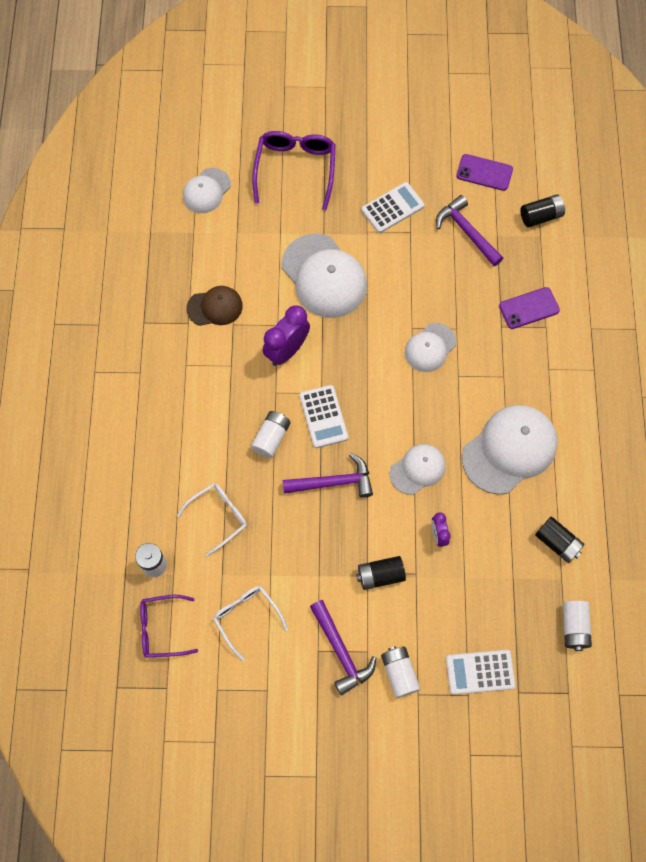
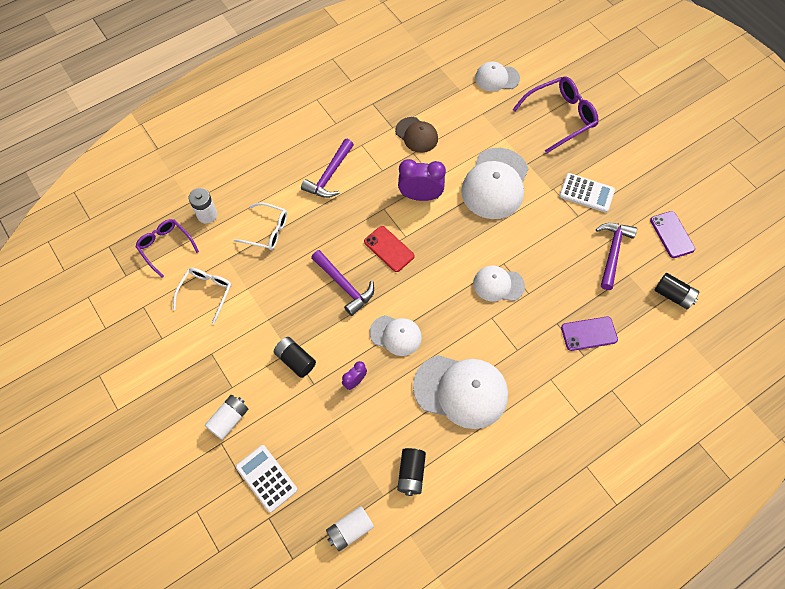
camera: 55 degrees right, 5 degrees down
(271, 438) = (348, 226): white battery -> none
(323, 416) = (389, 249): white calculator -> red phone
(341, 651) = (220, 369): purple hammer -> purple hammer (329, 175)
(529, 308) = (589, 333): purple phone -> purple phone turned 45 degrees counterclockwise

